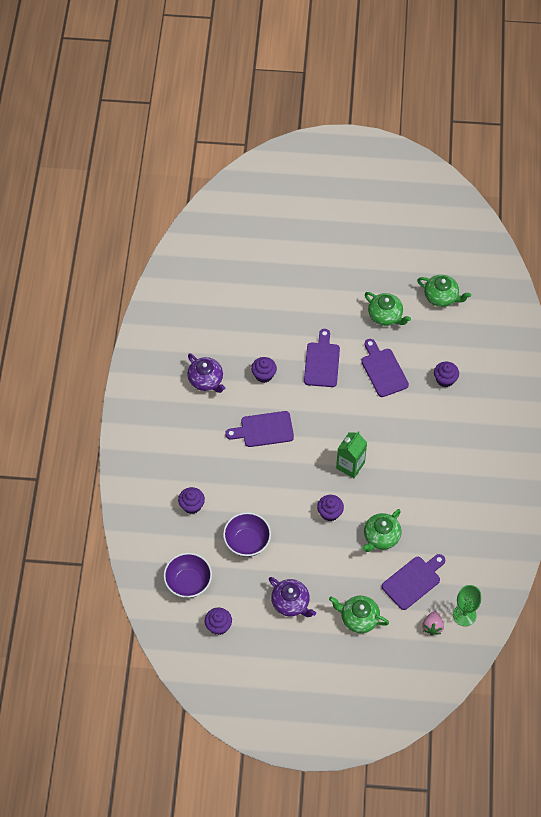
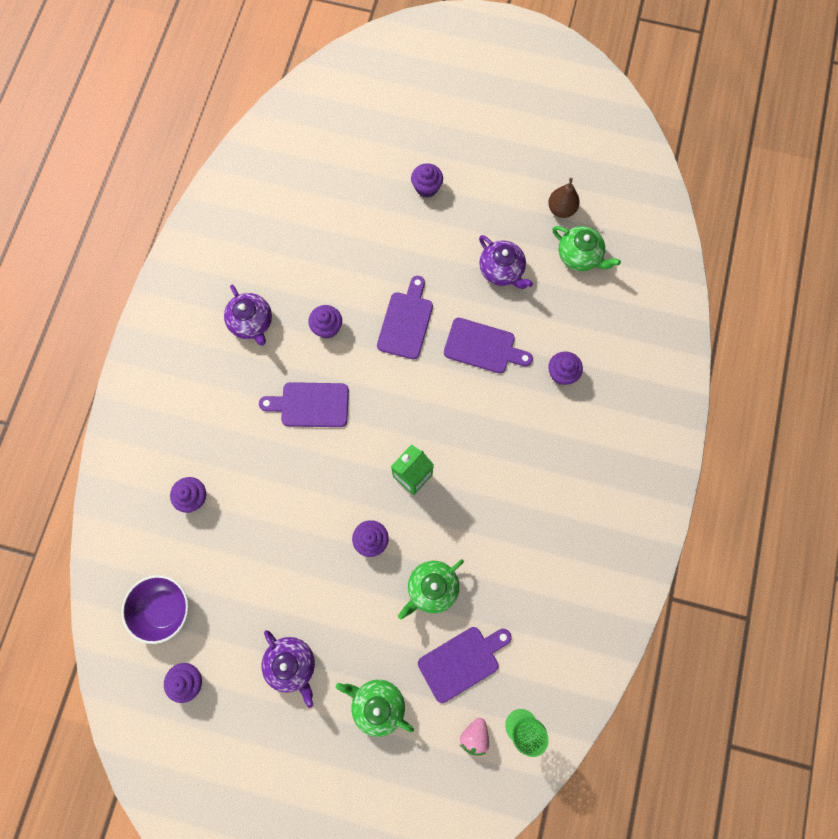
camera: 10 degrees right, 15 degrees up
(247, 542) = (254, 563): purple bowl -> none
(316, 266) = (426, 187): none -> purple cupcake
(383, 370) = (483, 347): purple cutting board -> purple cutting board turned 120 degrees clockwise
(385, 316) = (501, 270): green teapot -> purple teapot
(421, 266) = (561, 209): none -> brown pear

